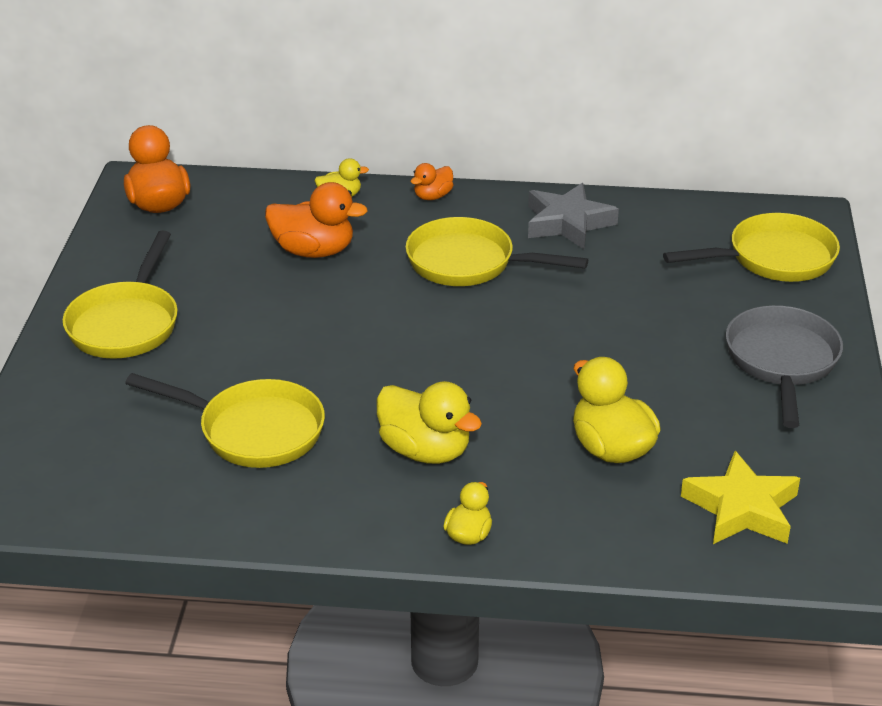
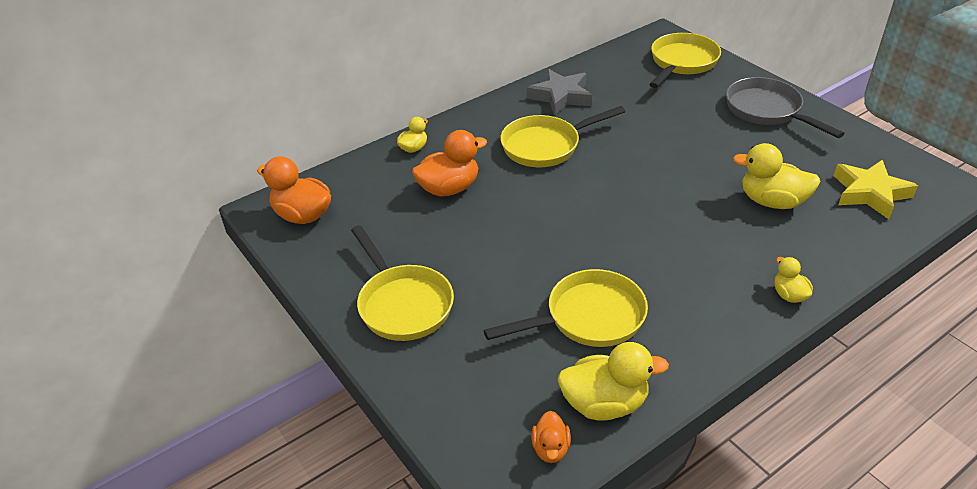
camera: 40 degrees left, 5 degrees up
(425, 450) = (693, 264): yellow duck -> yellow duck (604, 404)
(432, 196) = (467, 120): orange duck -> orange duck (550, 449)

